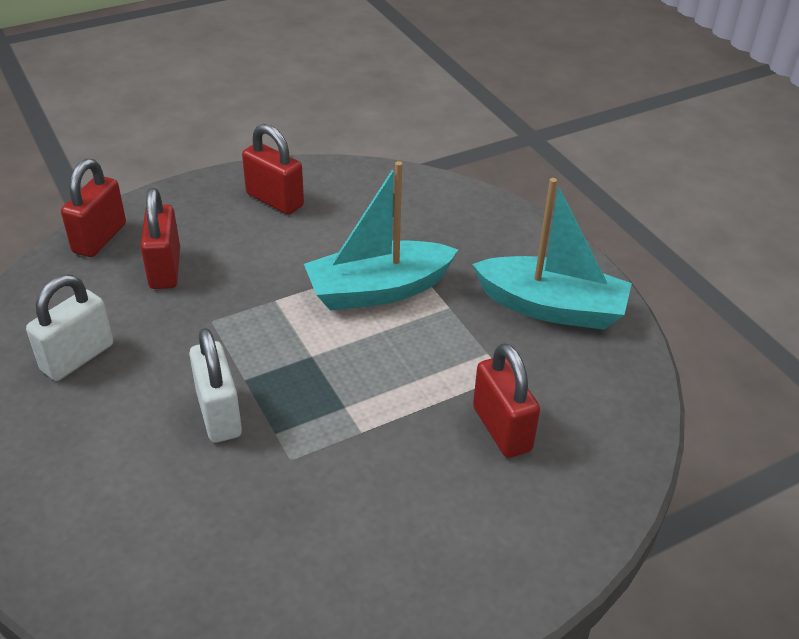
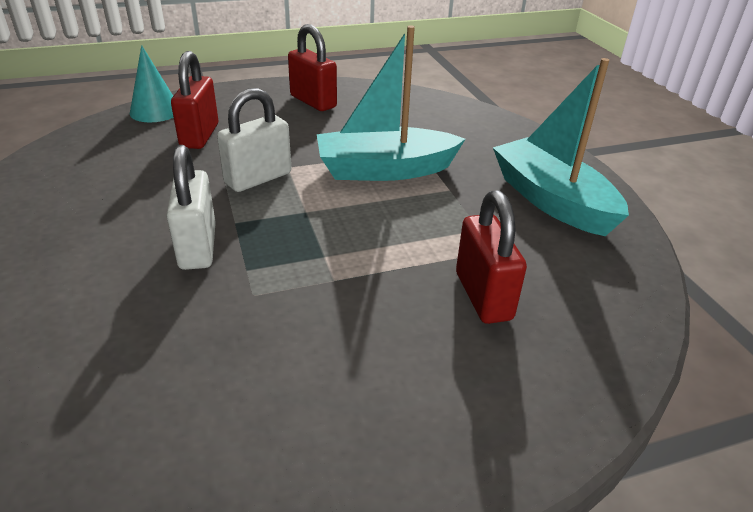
camera: 10 degrees right, 5 degrees down
(77, 357) = (91, 188): white padlock -> white padlock (258, 178)
(99, 238) = (155, 111): red padlock -> turquoise cone
(551, 307) = (551, 200): turquoise boat -> turquoise boat turned 150 degrees counterclockwise

